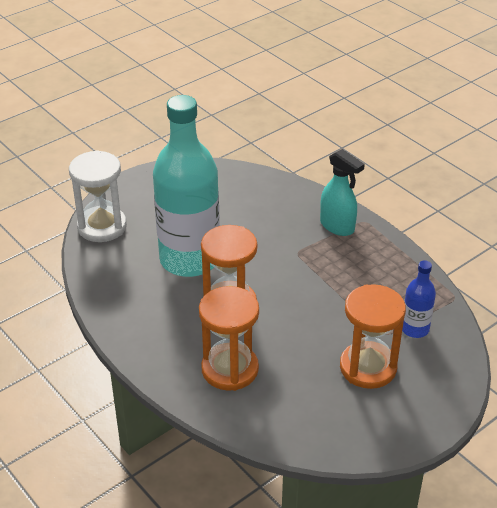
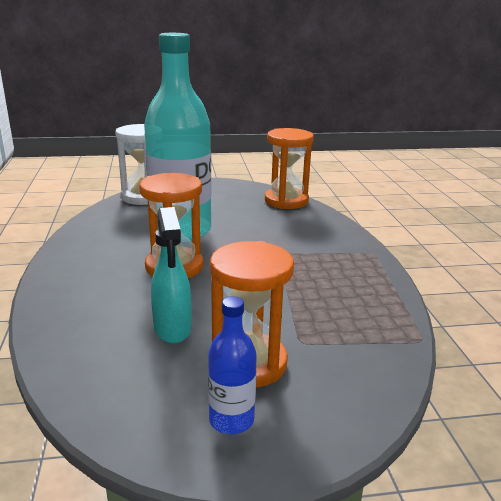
camera: 30 degrees right, 15 degrees down
(230, 369) = (109, 310): orange hourglass -> orange hourglass (286, 201)
(337, 226) = (340, 249): turquoise spray bottle -> turquoise spray bottle (172, 329)
(415, 329) = (342, 350): blue bottle -> blue bottle (231, 420)

